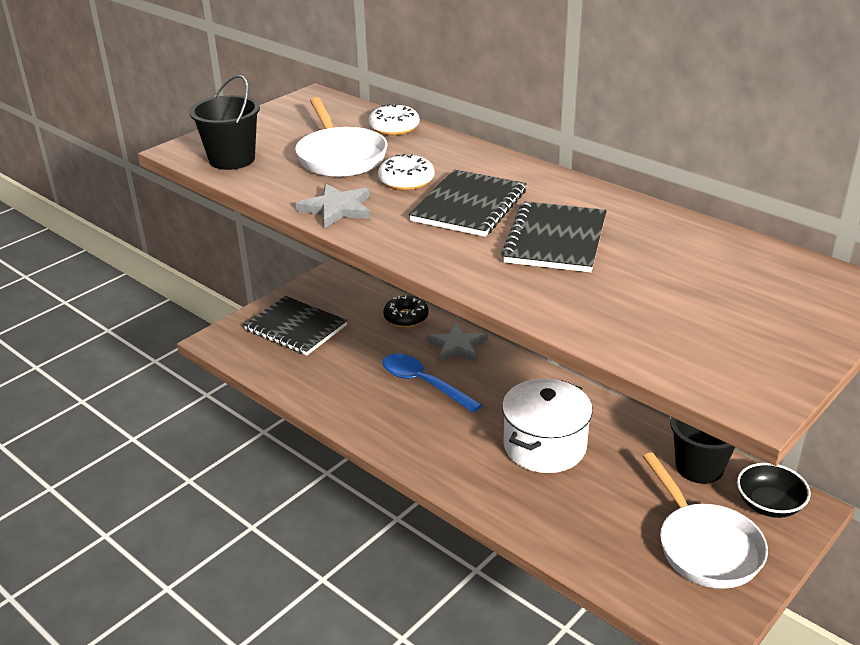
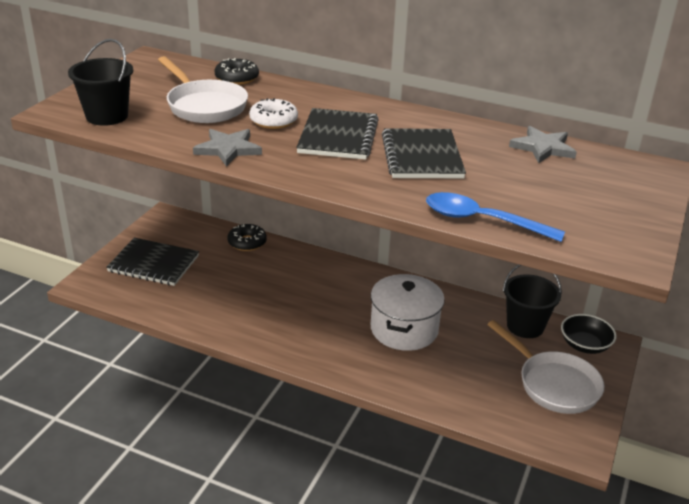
camera: 20 degrees left, 0 degrees up
(394, 127) = (237, 78): white donut -> black donut
(424, 383) = (286, 295): blue spoon -> blue spoon (483, 221)
(457, 346) = (300, 260): grey star -> grey star (543, 148)

